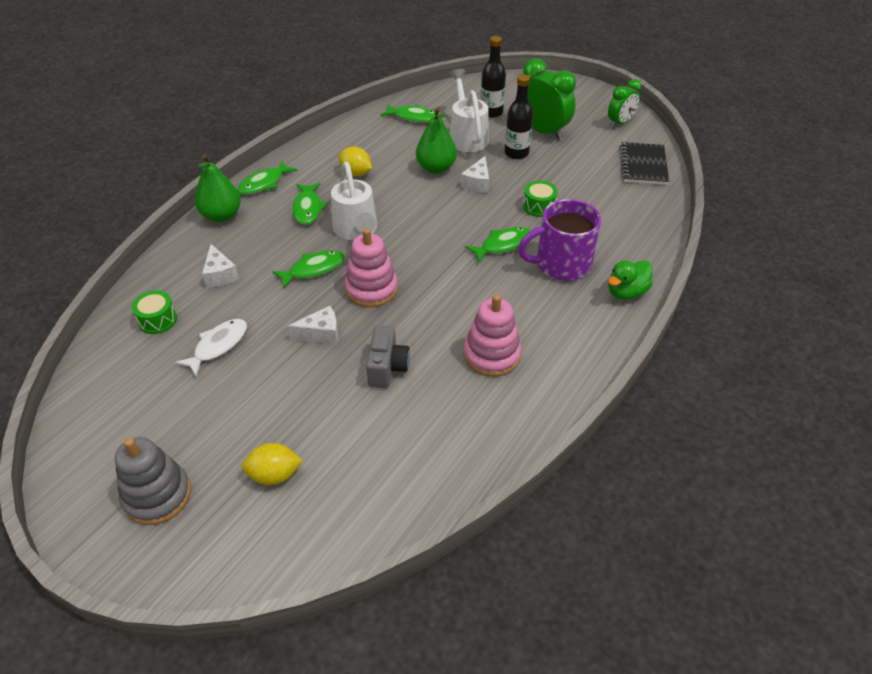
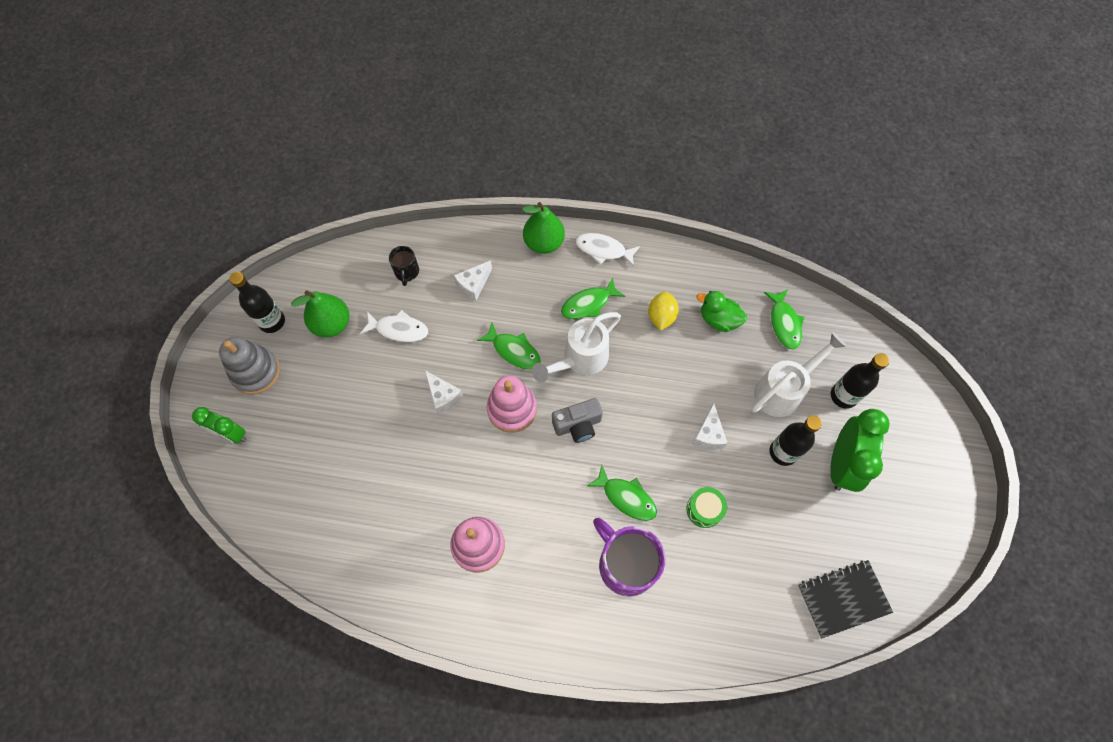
camera: 65 degrees right, 20 degrees up
(105, 460) = (272, 322): none -> black bottle
(157, 320) = (407, 272): green drum -> black mug
(264, 183) = (603, 250): green fish -> white fish
(274, 475) = (298, 437): yellow lemon -> none
(387, 368) = (428, 466): grey camera -> grey camera (578, 425)
(436, 168) = (711, 384): green pear -> green pear (332, 324)
(477, 183) = (708, 434): white cheese -> white cheese turned 75 degrees counterclockwise
(620, 123) = (914, 546): green clock -> green clock (231, 434)
(626, 292) = (616, 642): green duck -> green duck (718, 320)

